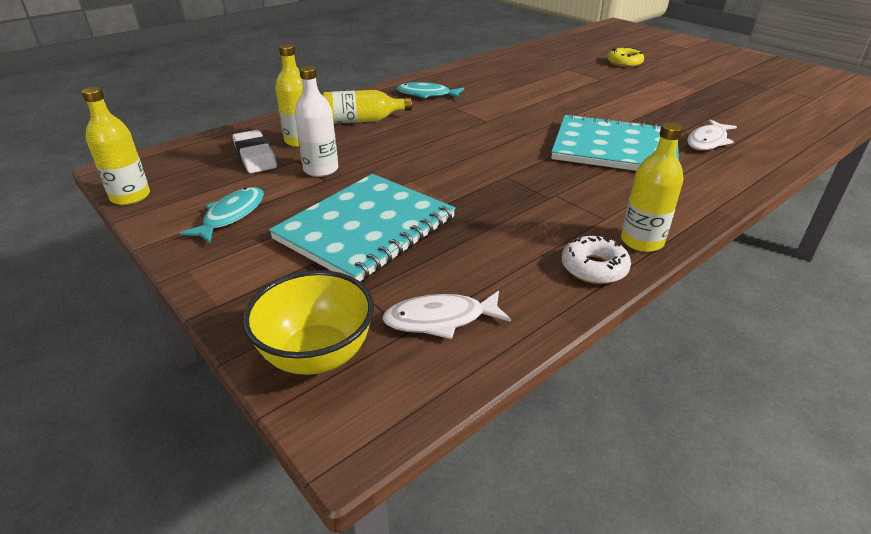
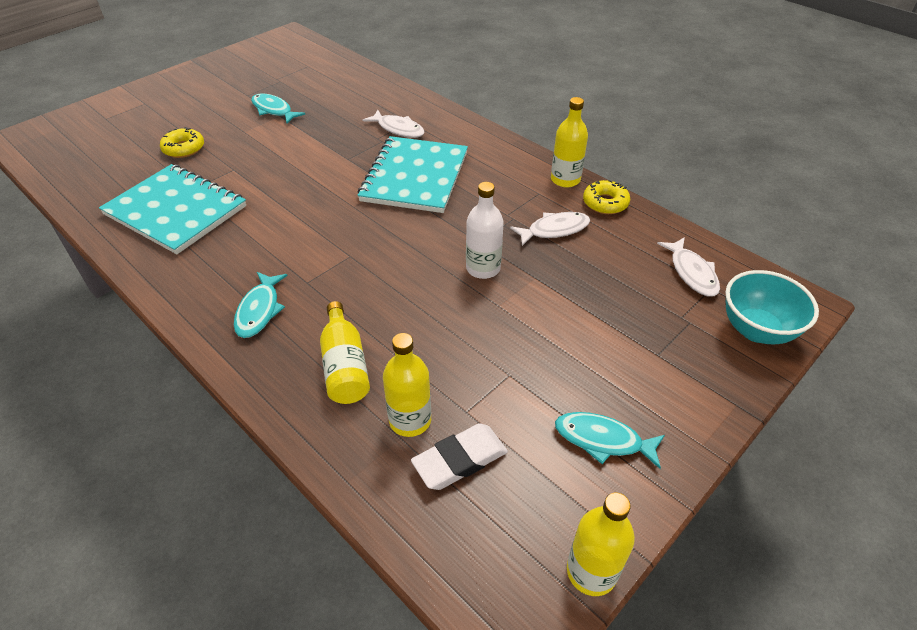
camera: 95 degrees left, 10 degrees up
(317, 355) = (756, 330): yellow bowl -> turquoise bowl
(321, 169) = (486, 382): white bottle -> white bottle (483, 268)
(366, 228) = (594, 326): turquoise notebook -> turquoise notebook (176, 210)
(529, 222) = (554, 230): none -> white fish
(594, 268) = (605, 203): white donut -> yellow donut
(707, 88) = (274, 110): none -> turquoise fish

